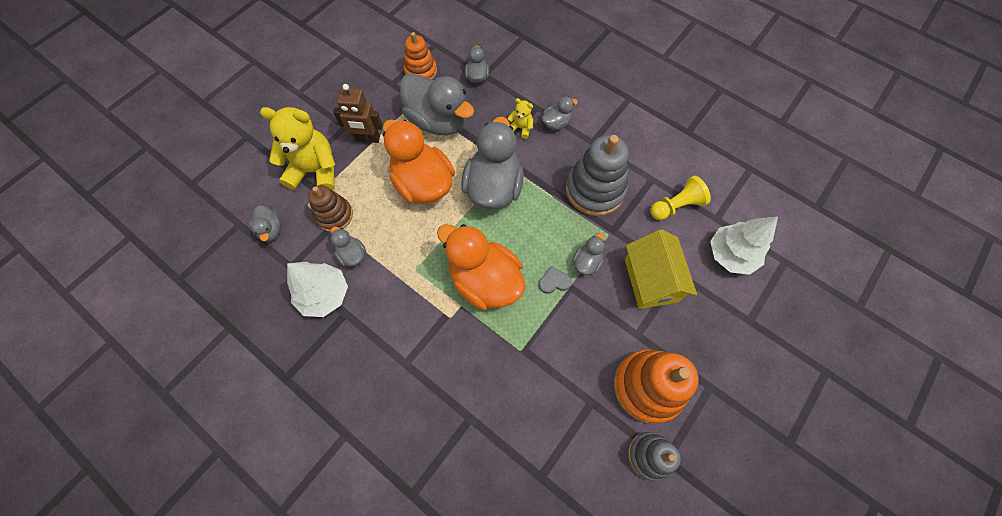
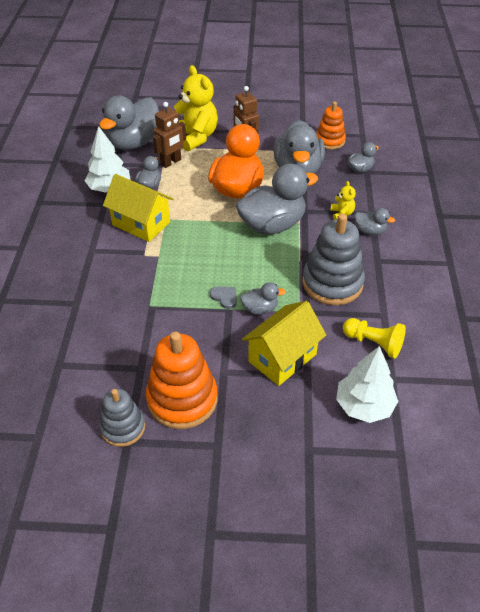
camera: 55 degrees right, 20 degrees down
(271, 230) = (134, 142): grey duck -> grey duck, size x2.16
(334, 215) = (171, 162): brown stacking toy -> brown robot
(403, 295) = (141, 223): none -> yellow house
(484, 281) = (189, 258): orange duck -> none

